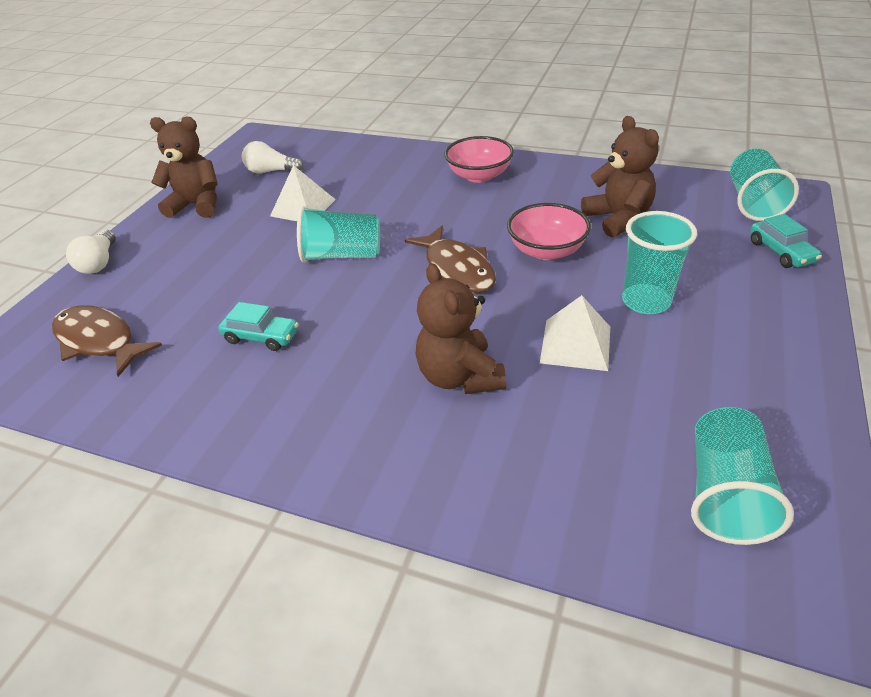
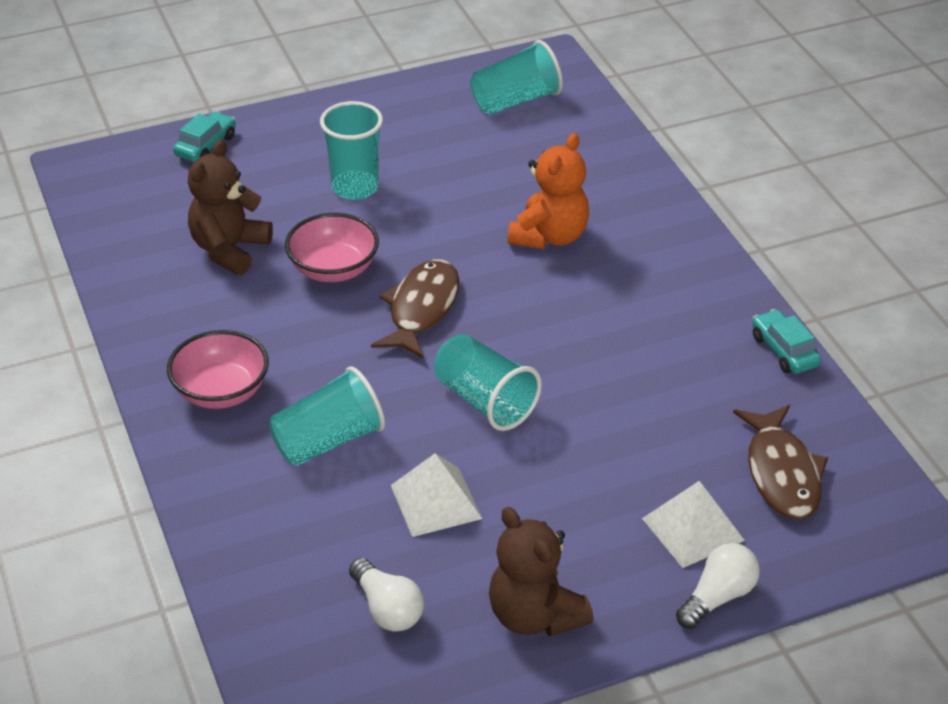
camera: 135 degrees left, 0 degrees up
(261, 336) = (644, 370): turquoise car -> turquoise car (784, 351)
(459, 376) = (549, 236): brown teddy bear -> orange teddy bear
(575, 344) = (449, 200): white pyramid -> white pyramid (693, 529)
(753, 202) = (119, 182): turquoise cup -> turquoise cup (328, 441)

